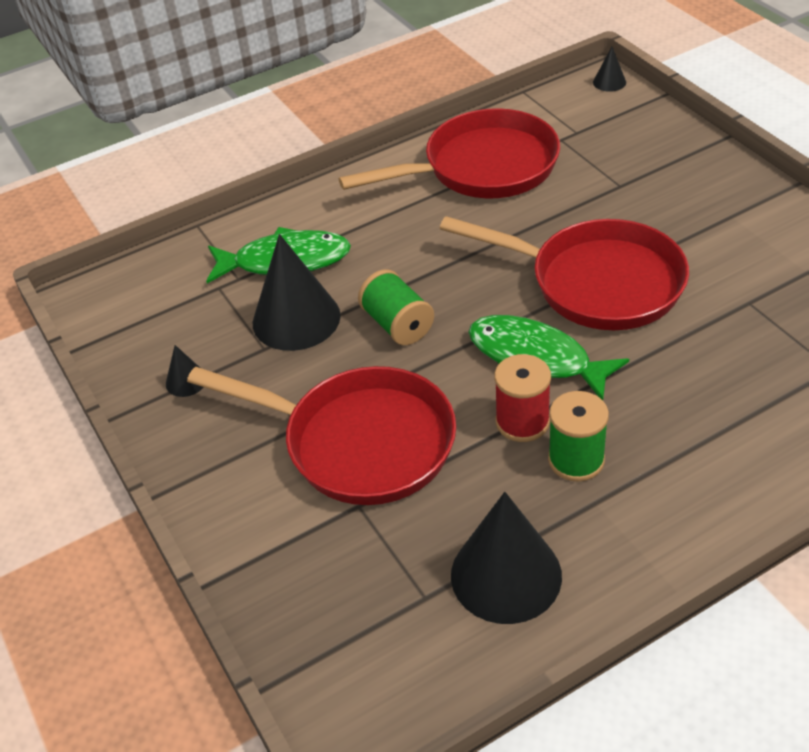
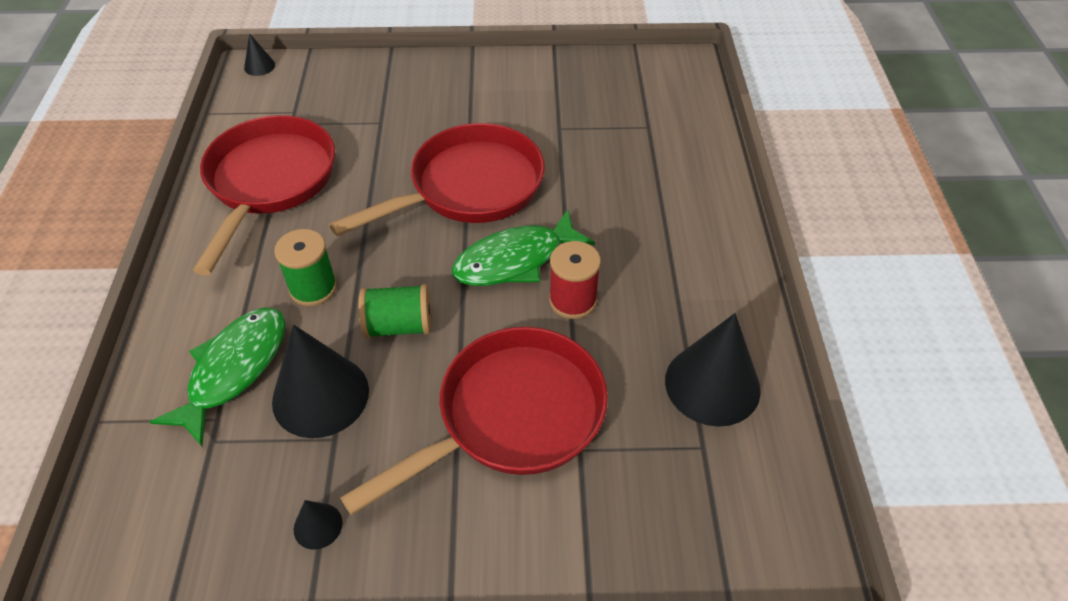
camera: 65 degrees left, 5 degrees up
(576, 460) = (632, 289): green spool -> green spool (313, 288)

